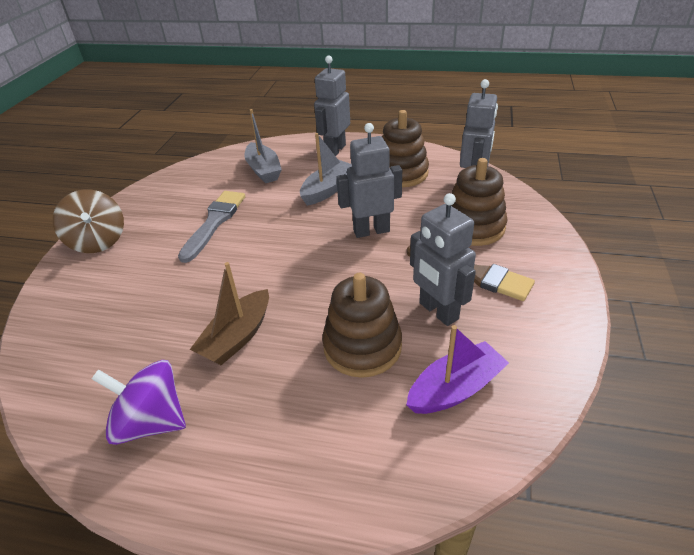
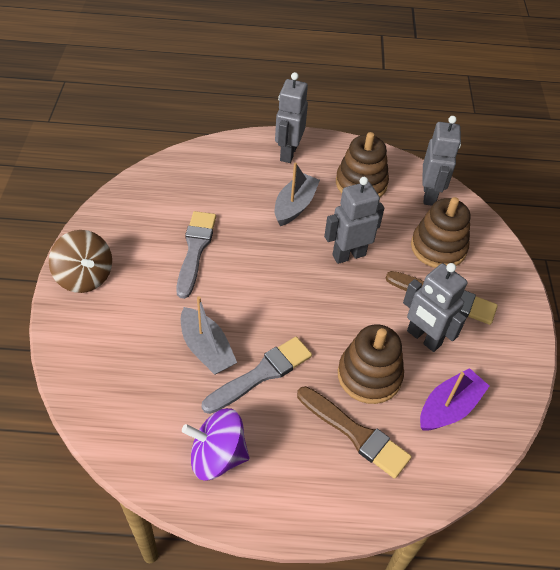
camera: 15 degrees left, 10 degrees up
(237, 337) = (261, 374): brown boat -> grey brush
(263, 170) = (222, 181): grey boat -> grey boat (206, 349)
(327, 410) = (355, 433): none -> brown brush

